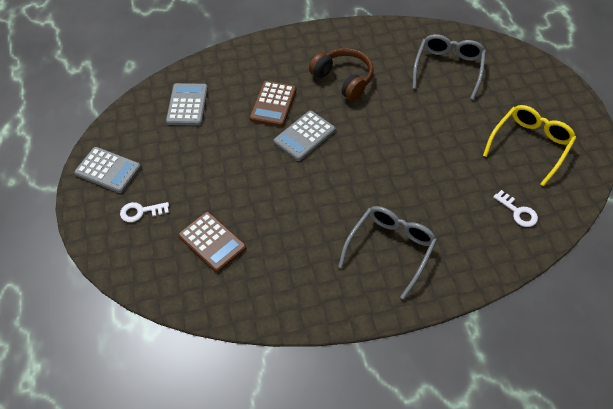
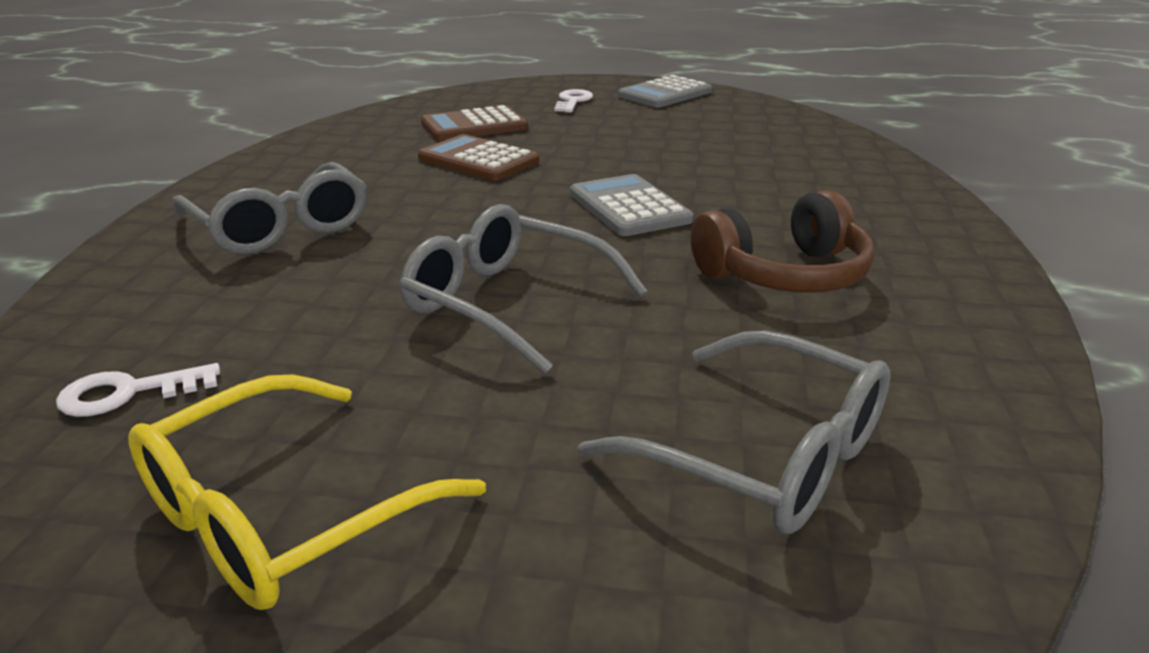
camera: 110 degrees right, 25 degrees down
(187, 105) = (775, 140): grey calculator -> none
(273, 104) = (739, 196): brown calculator -> brown calculator (478, 160)
(407, 144) = (508, 303): none -> grey glasses
(530, 145) = (283, 514): yellow glasses -> yellow glasses turned 75 degrees clockwise

